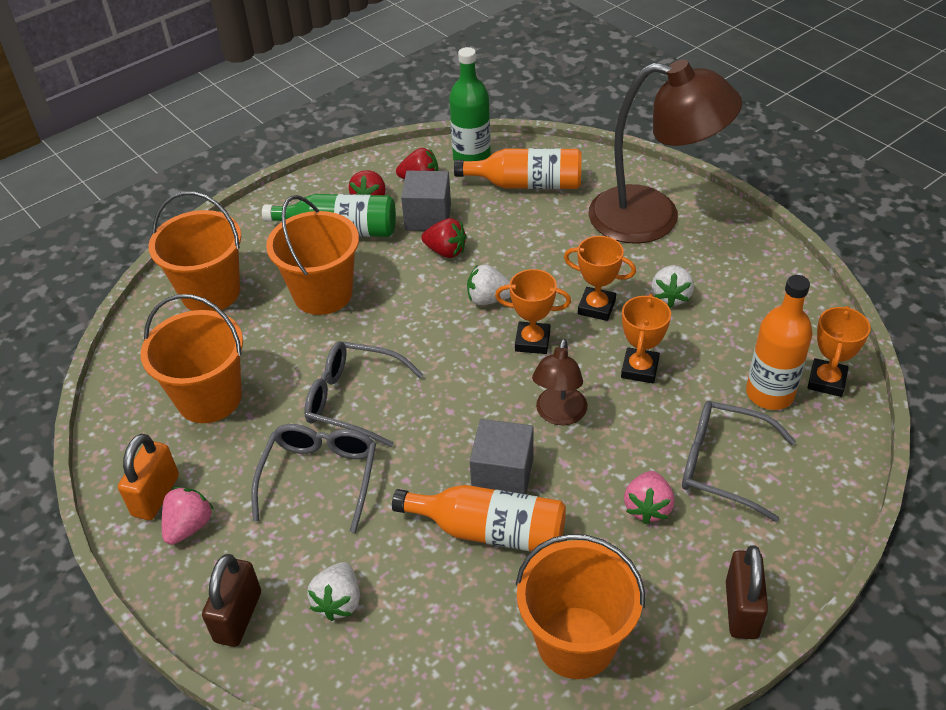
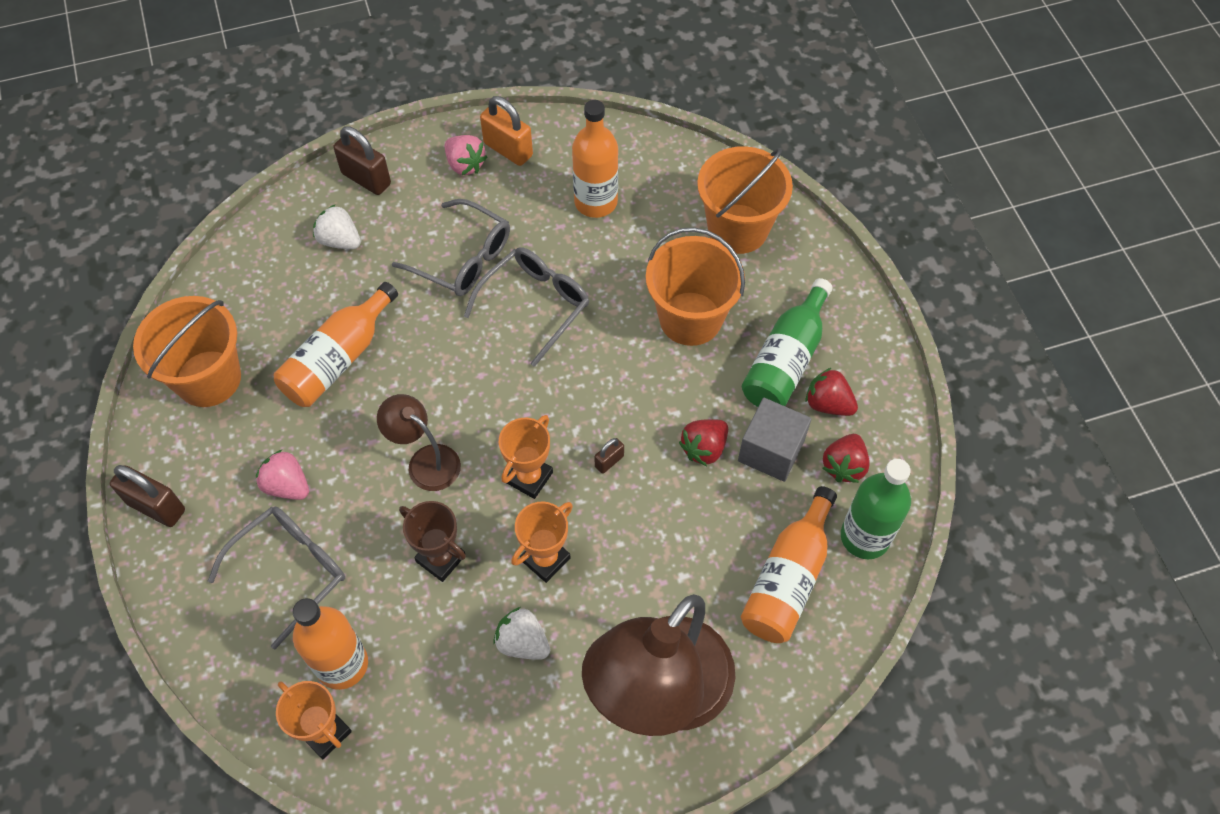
camera: 110 degrees right, 15 degrees up
(209, 398) = (596, 202): orange bucket -> orange bottle
(488, 299) = (609, 461): white strawberry -> brown padlock
(502, 475) = (386, 389): grey cube -> none
(639, 369) = (440, 558): orange trophy -> brown trophy

